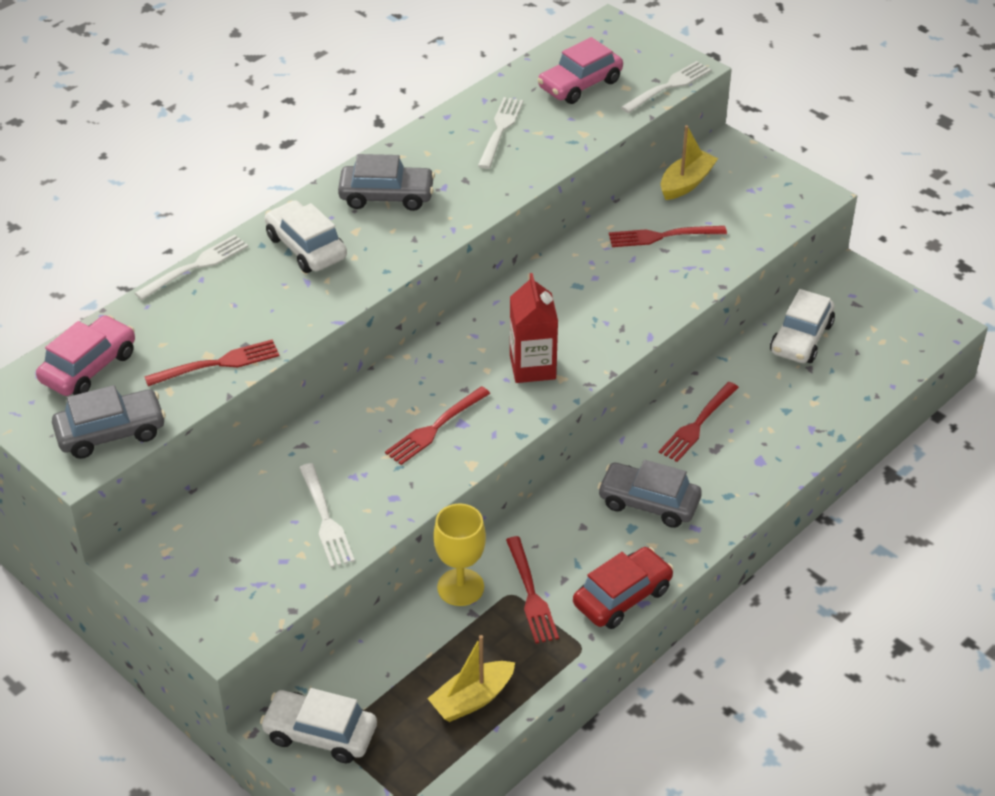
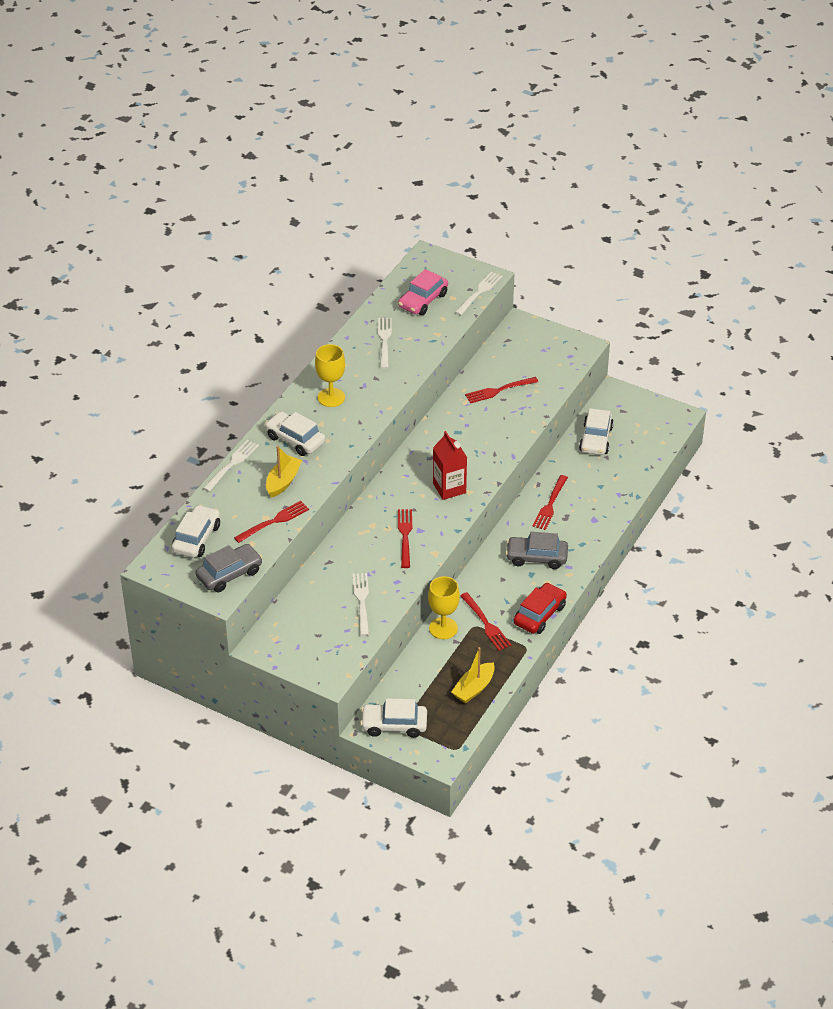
camera: 15 degrees left, 0 degrees up
(89, 367) = (196, 538): pink car -> white car
(325, 519) = (362, 601): white fork -> white fork turned 150 degrees counterclockwise
(387, 196) = (331, 397): grey car -> yellow goblet
(435, 428) = (405, 536): red fork -> red fork turned 150 degrees clockwise
(686, 183) = (502, 352): yellow boat -> yellow boat (283, 481)

